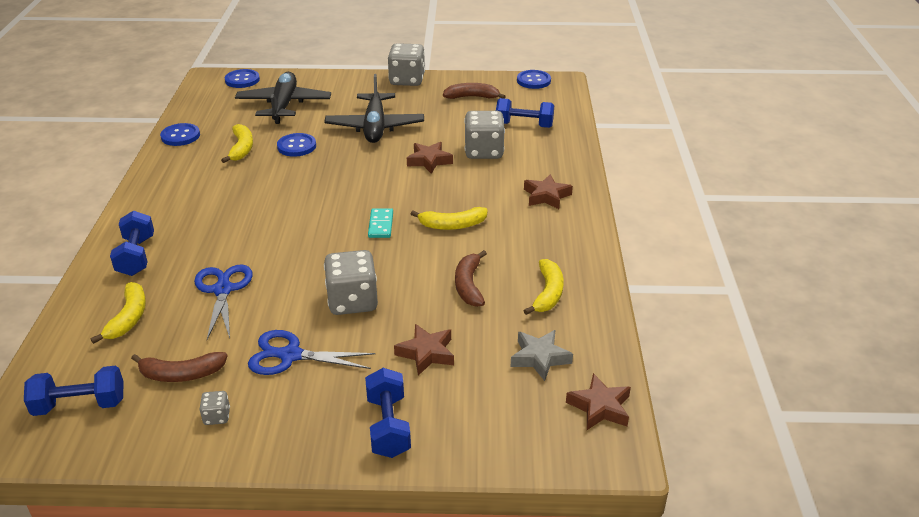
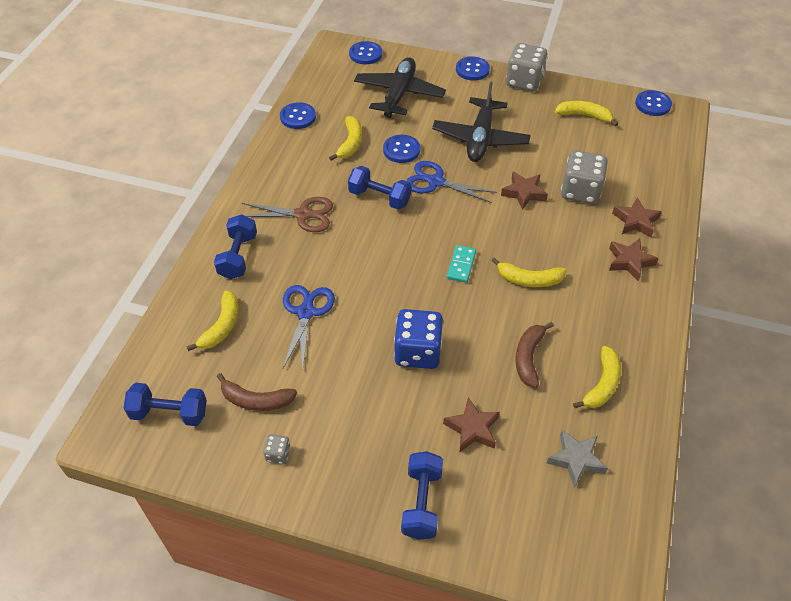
camera: 15 degrees right, 15 degrees up
(202, 211) = (303, 215): none -> brown scissors
(290, 355) = (351, 402): blue scissors -> blue scissors (436, 182)
(352, 301) = (417, 352): grey dice -> blue dice
(354, 78) = (472, 70): none -> blue button
(472, 97) = (584, 116): brown banana -> yellow banana
(524, 125) = (629, 163): blue dumbbell -> blue dumbbell (379, 198)
(600, 407) = (619, 531): brown star -> brown star (635, 221)

